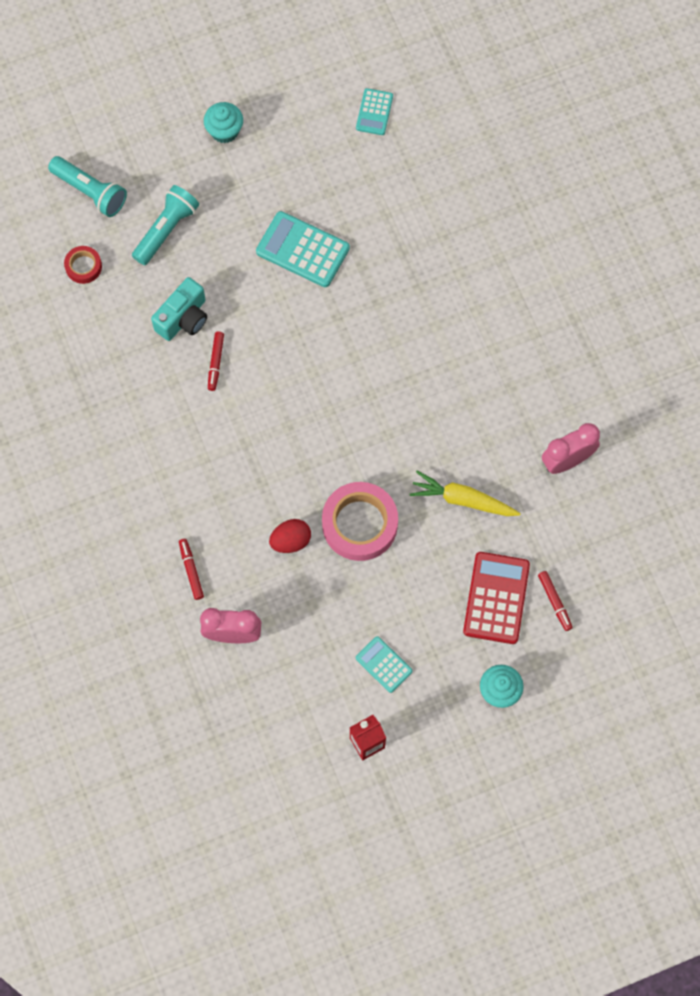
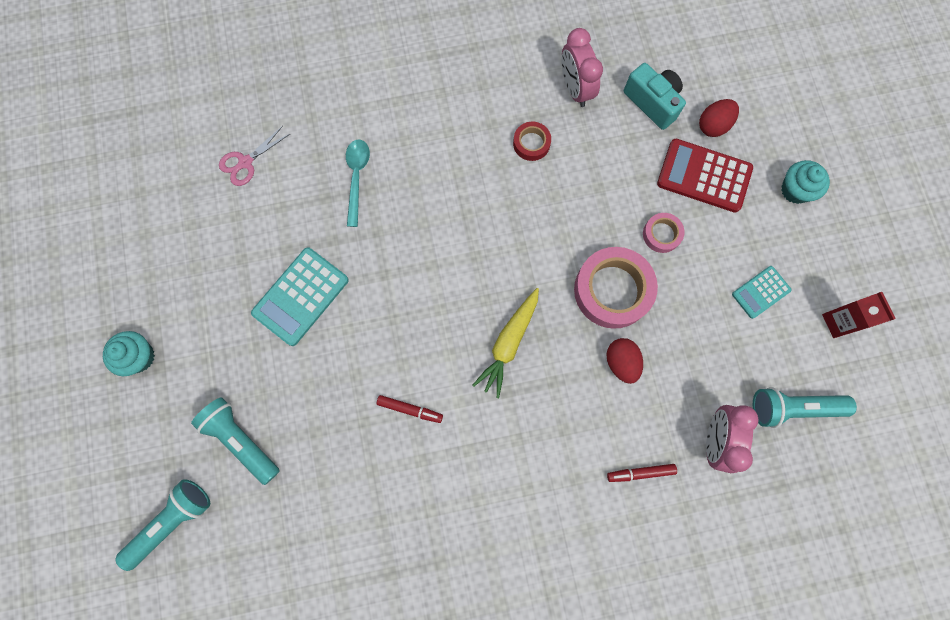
camera: 80 degrees left, 5 degrees up
(83, 266) = (263, 543): red tape -> red tape (531, 143)
(183, 318) = (351, 436): turquoise camera -> turquoise camera (652, 102)
(274, 703) = (792, 408): none -> turquoise flashlight
(374, 112) = (162, 198): turquoise calculator -> none
(423, 174) = (245, 162): none -> pink scissors
(425, 563) = (661, 234): none -> pink tape
(428, 274) = (357, 178): none -> turquoise spoon
(462, 499) = (600, 188): yellow carrot -> yellow carrot (508, 343)
(554, 602) = (713, 125): red marker -> red egg

